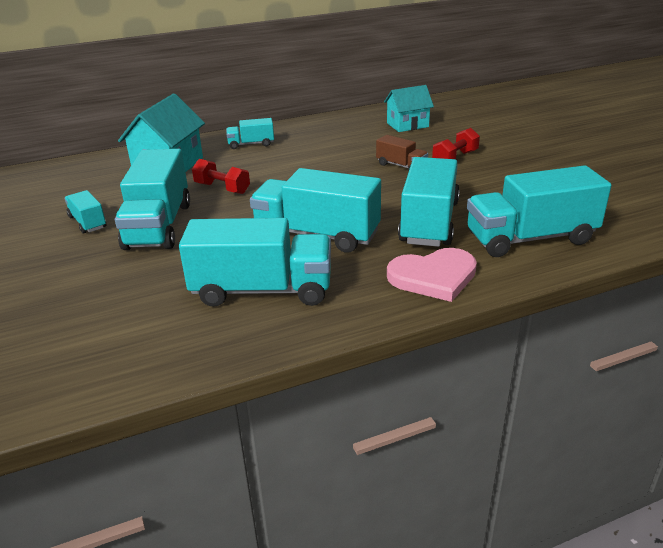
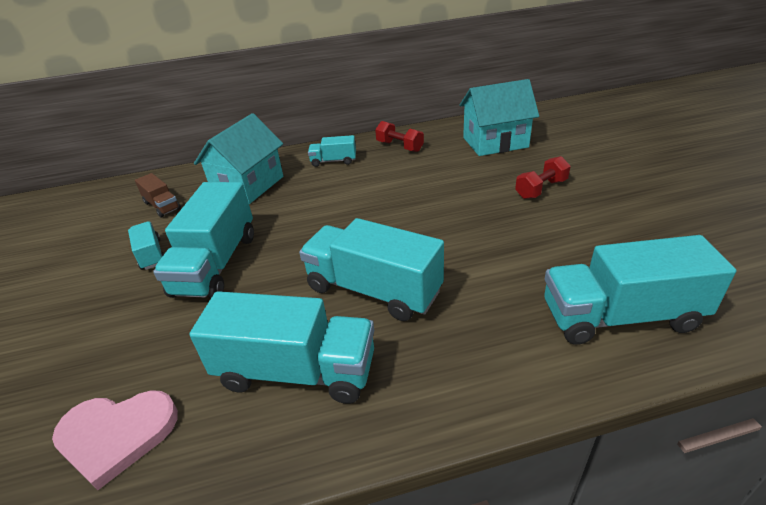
camera: 10 degrees right, 5 degrees up
(222, 188) = (291, 217): red dumbbell -> red dumbbell (399, 146)
(401, 166) = (481, 197): brown truck -> brown truck (162, 206)
(407, 125) = (495, 142): turquoise house -> turquoise house, size x1.51
(429, 222) = (501, 281): turquoise truck -> none
(433, 277) = (496, 370): pink heart -> pink heart (116, 435)

